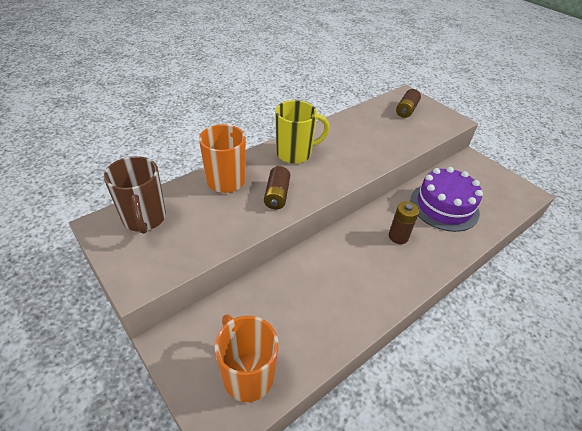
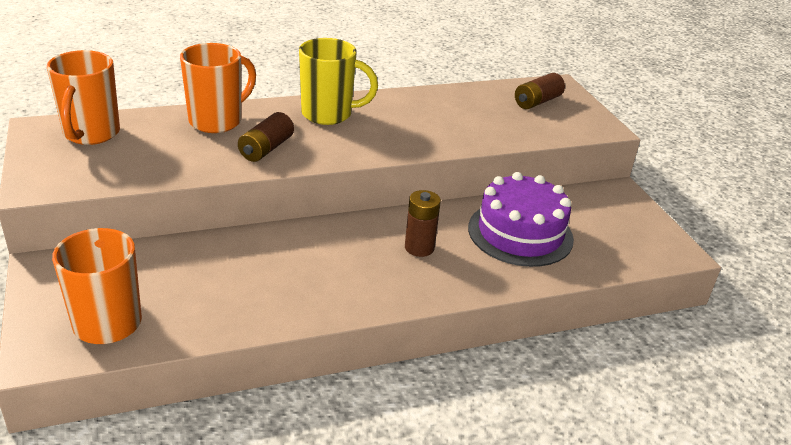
camera: 20 degrees right, 10 degrees down
(144, 219) = (91, 134): brown mug -> orange mug

